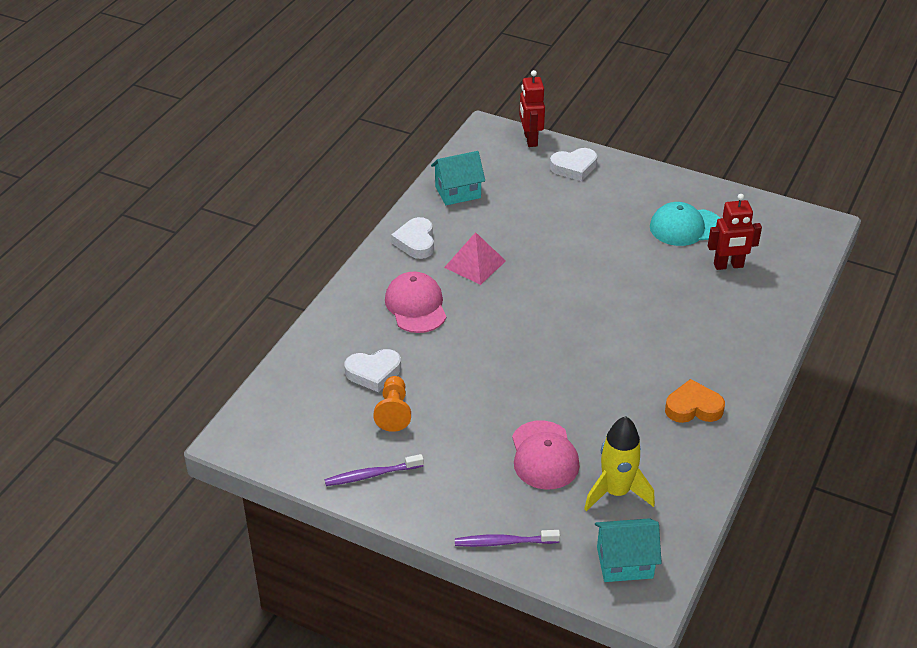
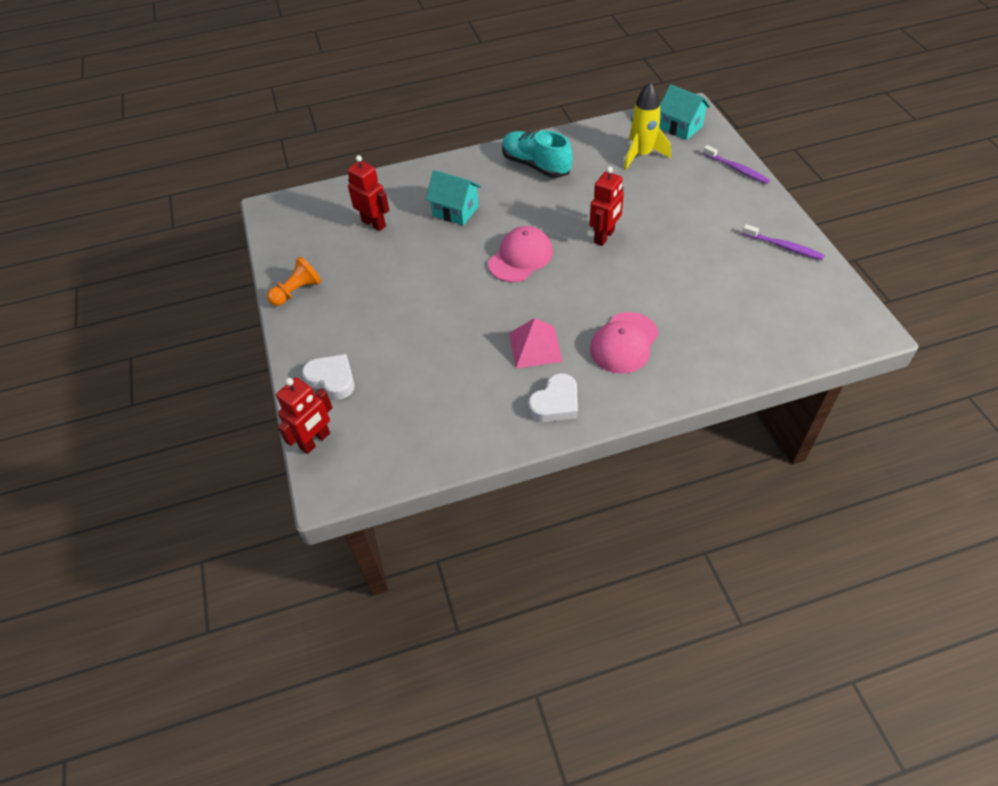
camera: 130 degrees left, 10 degrees up
(373, 373) = (714, 311): white heart -> none
(393, 412) = (728, 276): orange pawn -> orange pawn (297, 291)
(458, 192) = (456, 430): turquoise house -> turquoise house (455, 211)
(536, 378) = (604, 237): none -> red robot
(544, 455) = (658, 194): pink cap -> pink cap (520, 257)
(686, 227) = (349, 267): turquoise cap -> none
(693, 407) = (536, 165): orange heart -> turquoise shoe

